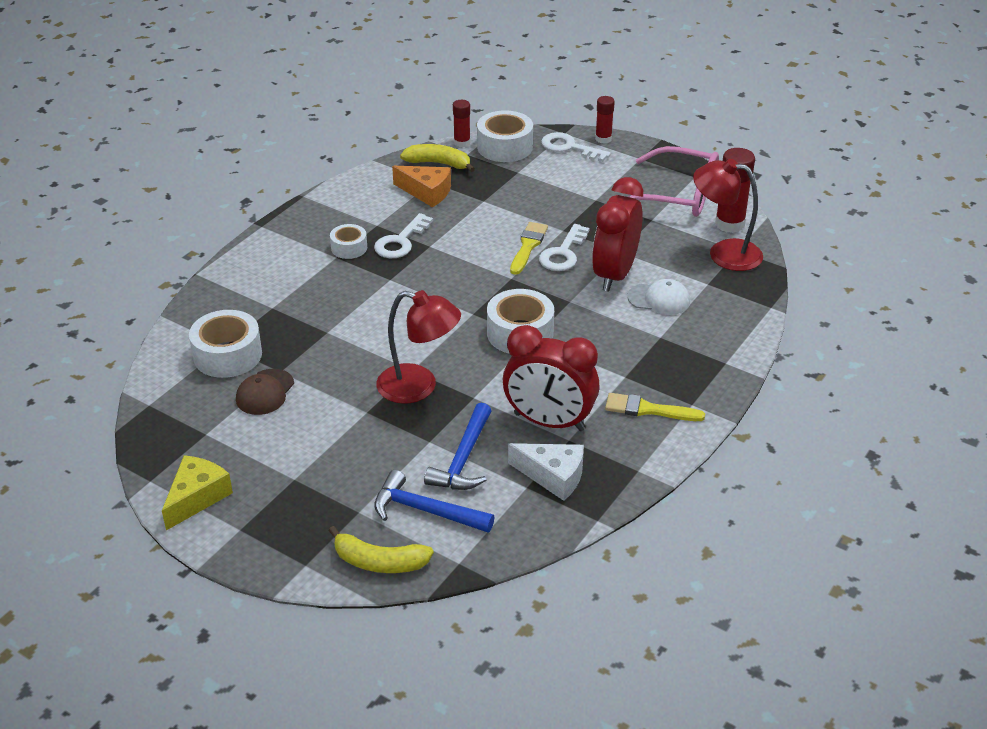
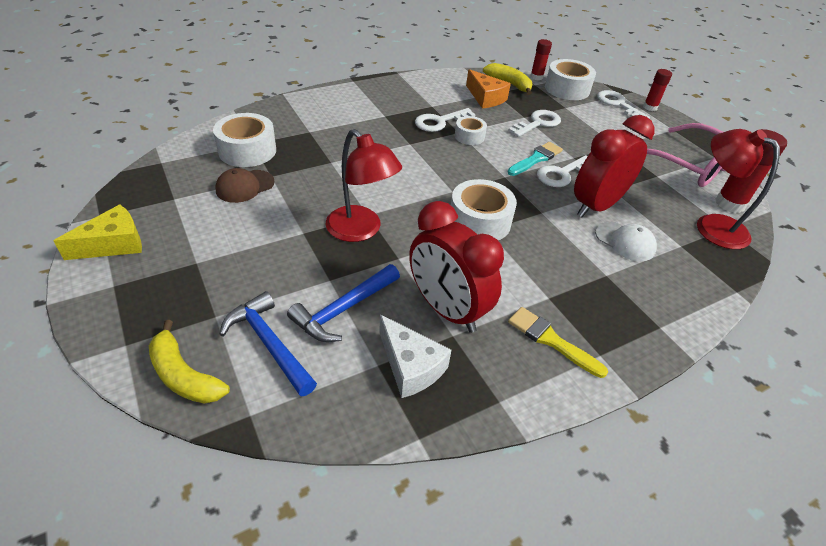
camera: 25 degrees right, 5 degrees up
(349, 248) = (399, 113): white tape -> white tape (469, 136)
(502, 203) = (537, 123): none -> white key
(528, 246) = (536, 159): yellow brush -> turquoise brush

